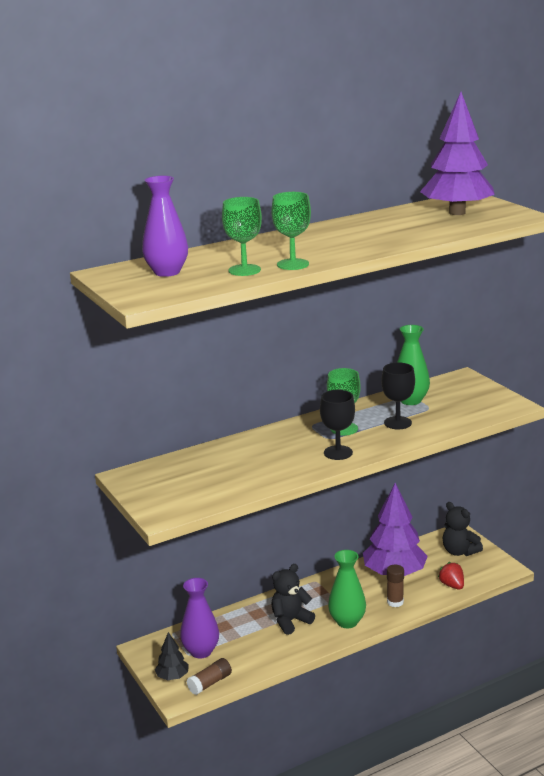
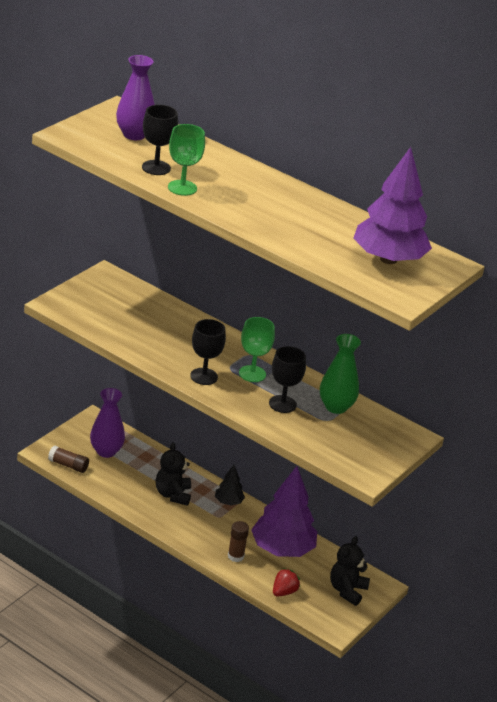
camera: 60 degrees right, 10 degrees up
(172, 677) = (67, 443): black tree -> black tree (228, 502)
(244, 270) = (156, 168): green goblet -> black goblet
(290, 621) = (173, 494): black teddy bear -> black teddy bear turned 120 degrees counterclockwise
(347, 622) = (189, 530): green vase -> none

